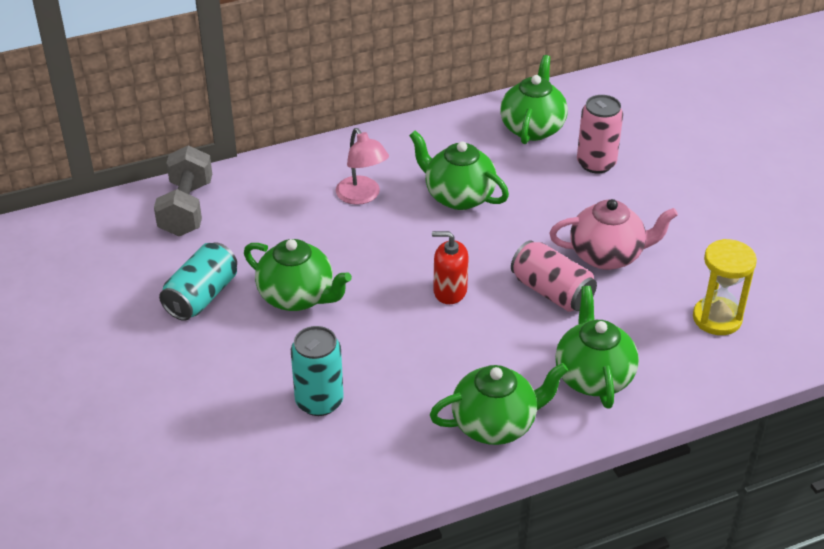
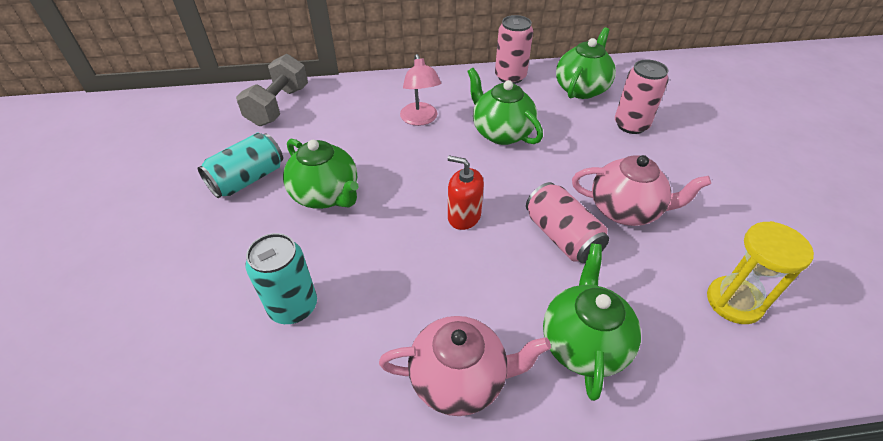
camera: 15 degrees right, 5 degrees up
(446, 126) = (510, 77): none -> pink can
(495, 424) = (459, 379): green teapot -> pink teapot

